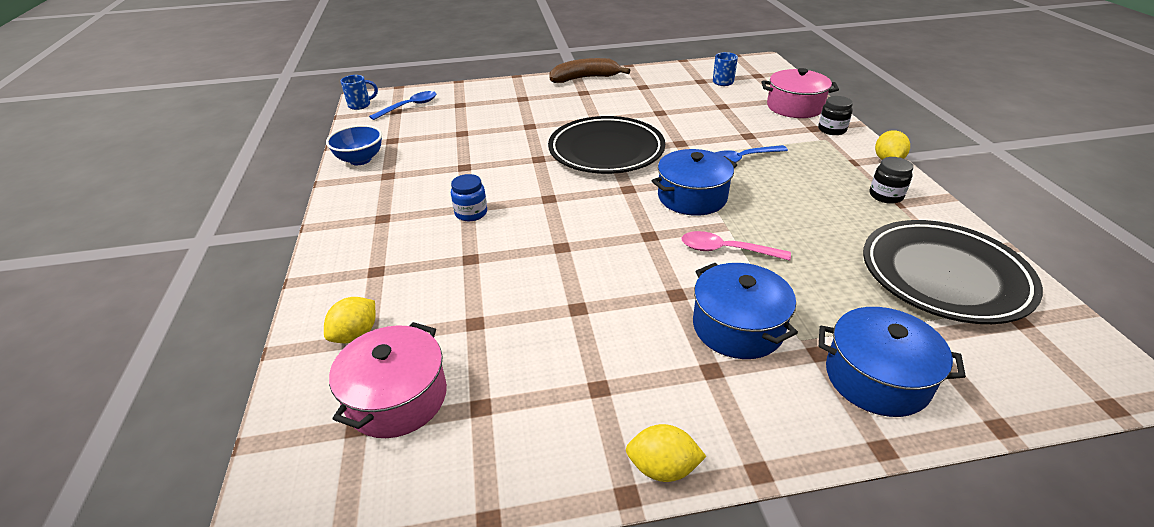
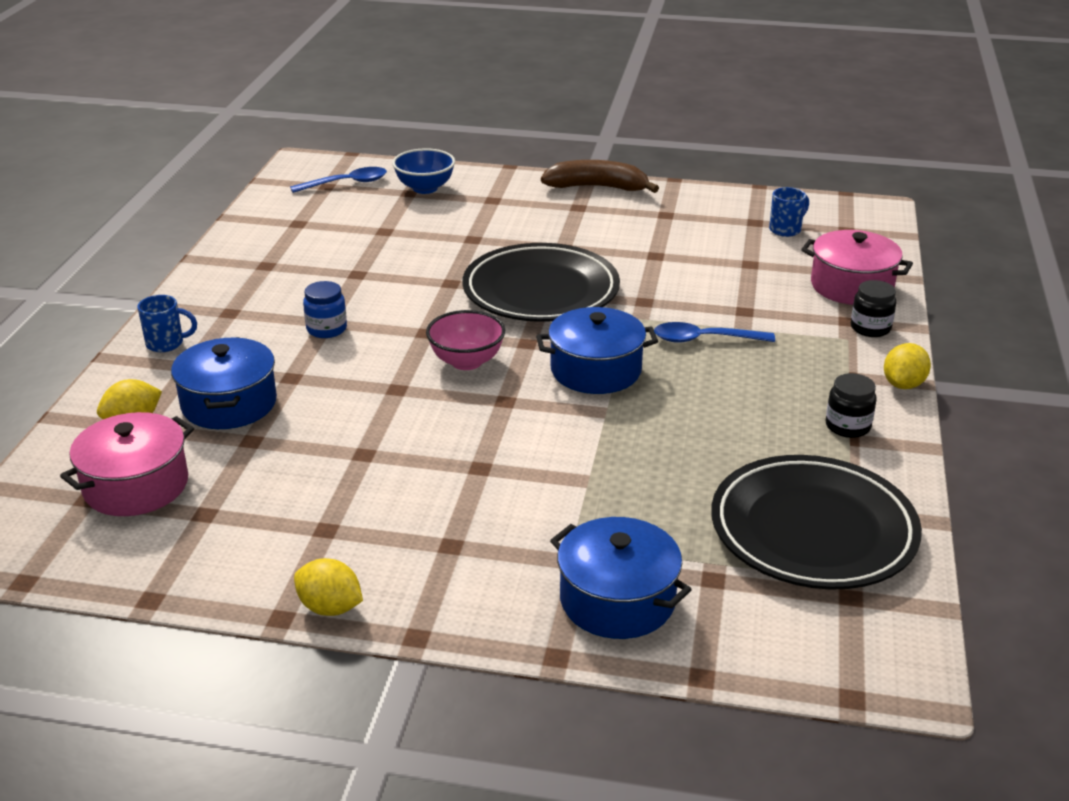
camera: 20 degrees right, 5 degrees down
(360, 105) = (290, 170): blue mug -> blue mug (166, 343)
(360, 160) = (248, 240): blue bowl -> blue bowl (425, 188)
(596, 213) = (466, 361): none -> pink bowl
(726, 250) = (579, 438): pink spoon -> none
(737, 327) = (516, 515): blue pot -> blue pot (229, 404)

